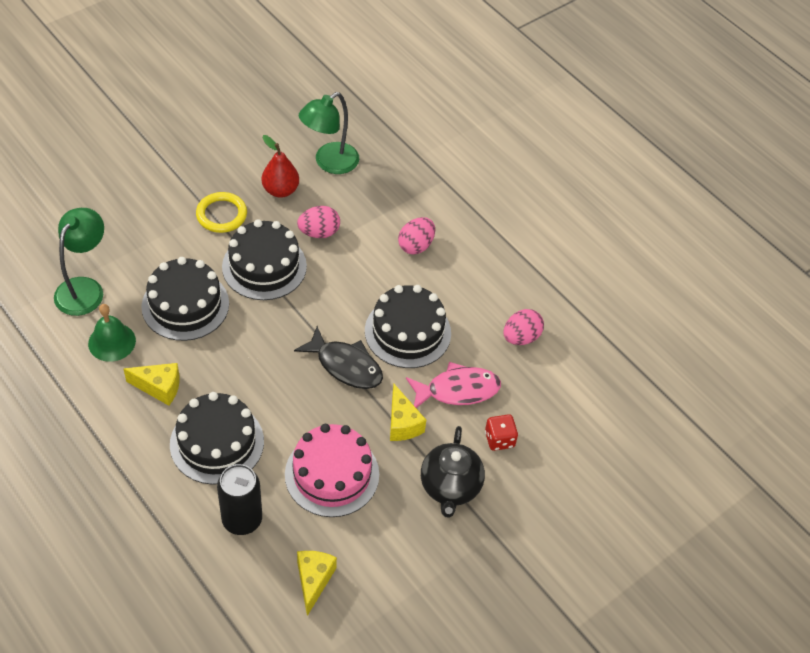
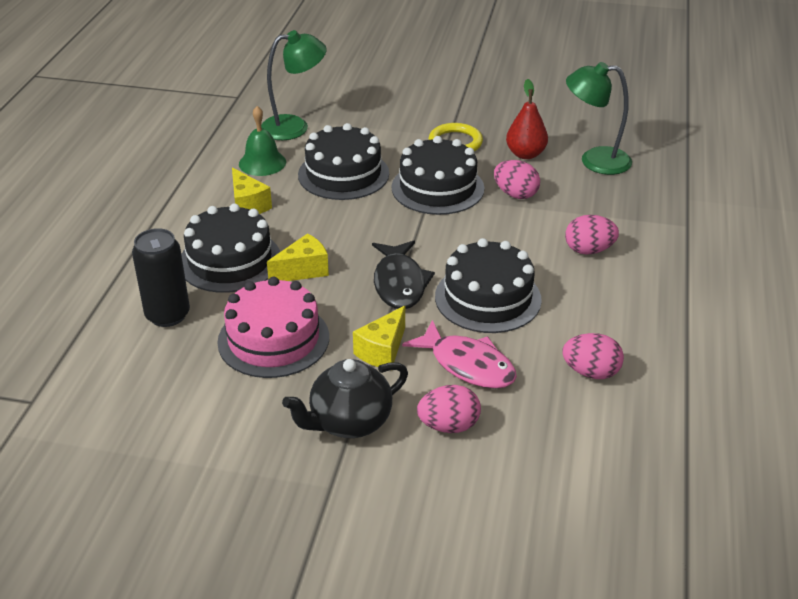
camera: 55 degrees right, 15 degrees down
(313, 581) = (146, 391): yellow cheese -> yellow cheese (303, 270)
(499, 439) = (448, 426): red dice -> pink egg

